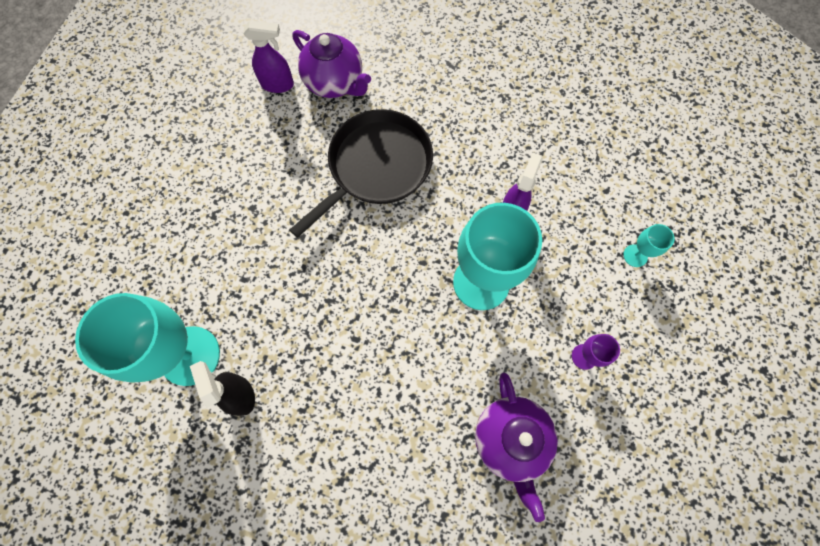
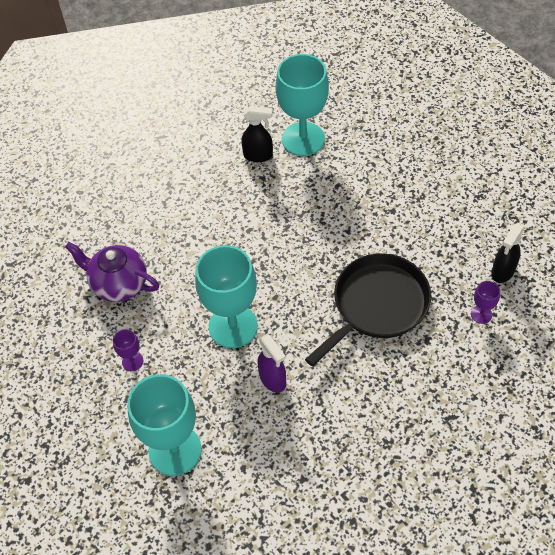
camera: 125 degrees right, 15 degrees down
(278, 85) = (502, 272): purple spray bottle -> black spray bottle
(335, 83) = (481, 314): purple teapot -> purple goblet
(376, 167) = (377, 305): black pan -> black pan turned 120 degrees counterclockwise
(635, 255) = (175, 450): turquoise goblet -> turquoise goblet, size x2.33

